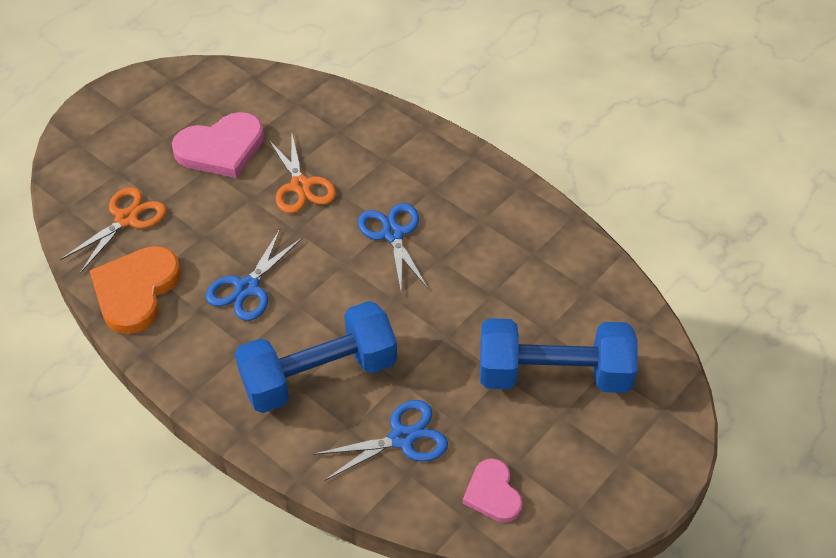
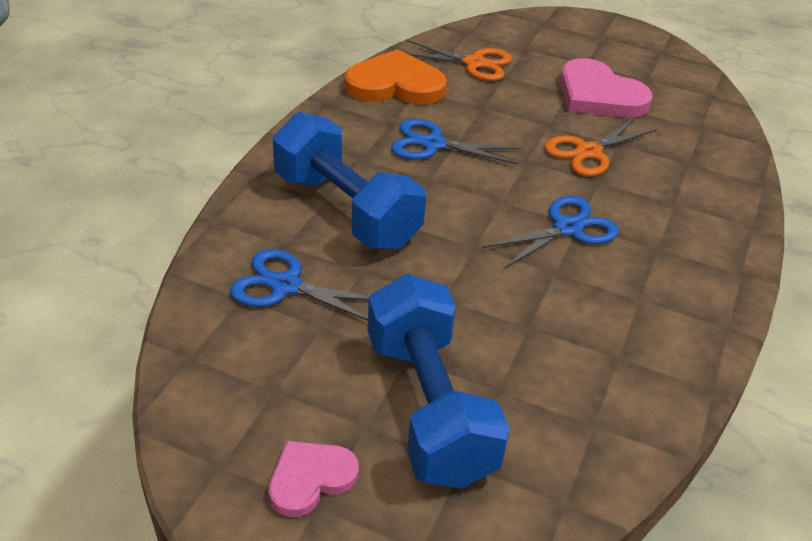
camera: 70 degrees right, 10 degrees down
(402, 438) = (285, 285): blue scissors -> blue scissors turned 150 degrees clockwise
(493, 493) = (229, 375): pink heart -> pink heart (310, 479)

